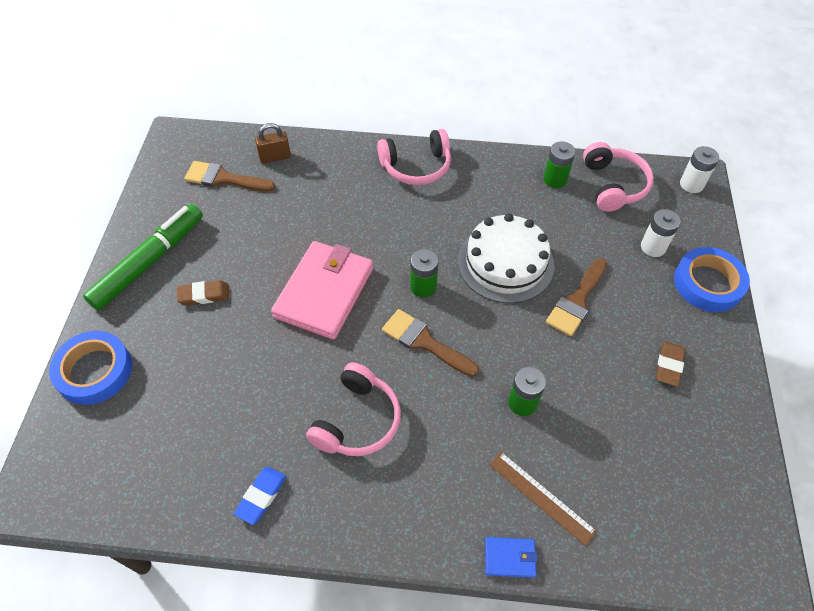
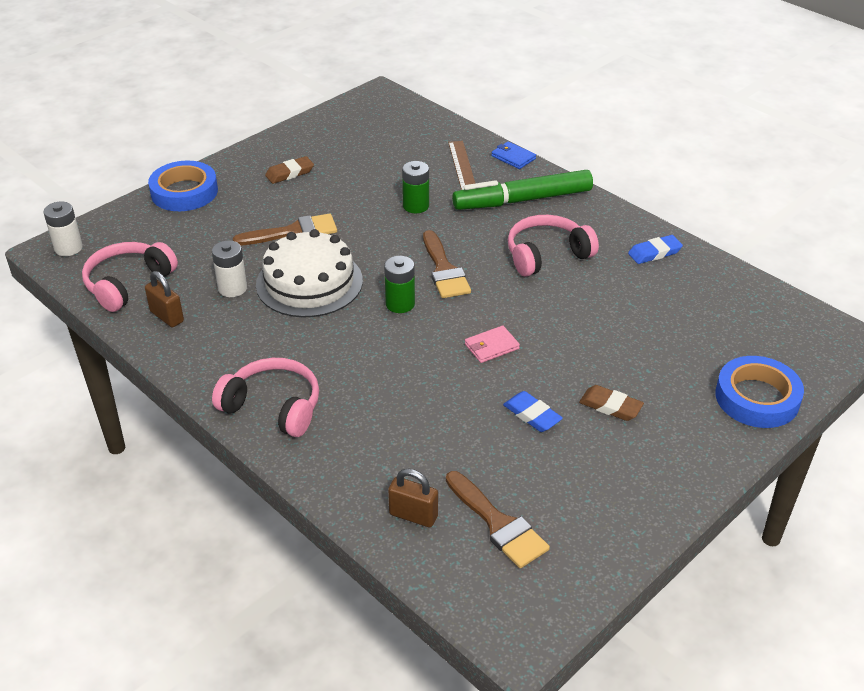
camera: 140 degrees left, 15 degrees down
(149, 262) = (650, 471): green marker -> green marker (522, 200)
(254, 256) = (532, 415): none -> blue eraser
(324, 292) = (491, 346): pink wallet -> pink wallet, size x0.42
(555, 179) = (167, 316): green battery -> brown padlock
(653, 247) = (180, 229): white battery -> white battery (232, 288)

